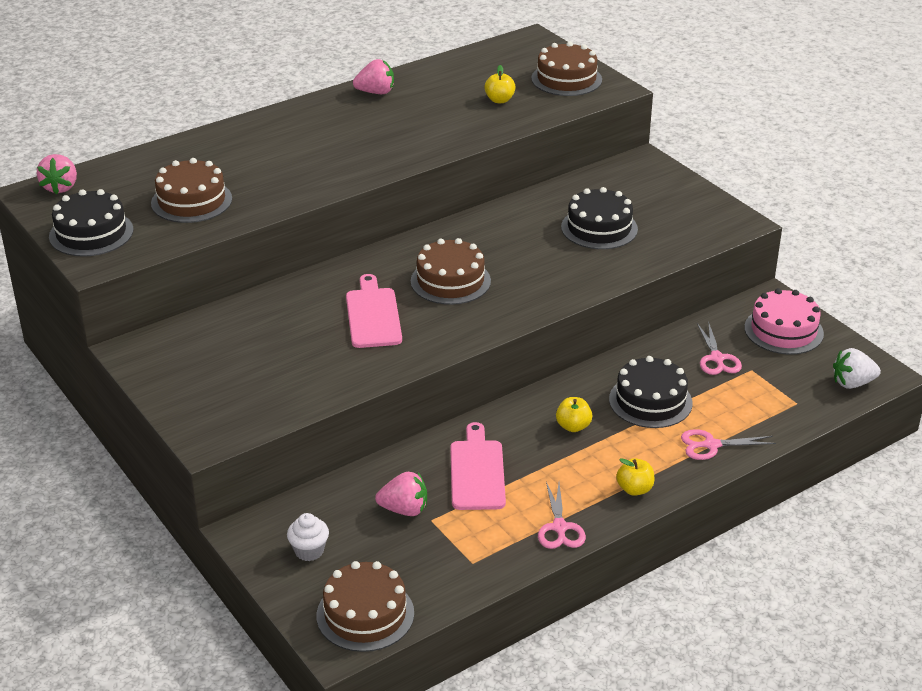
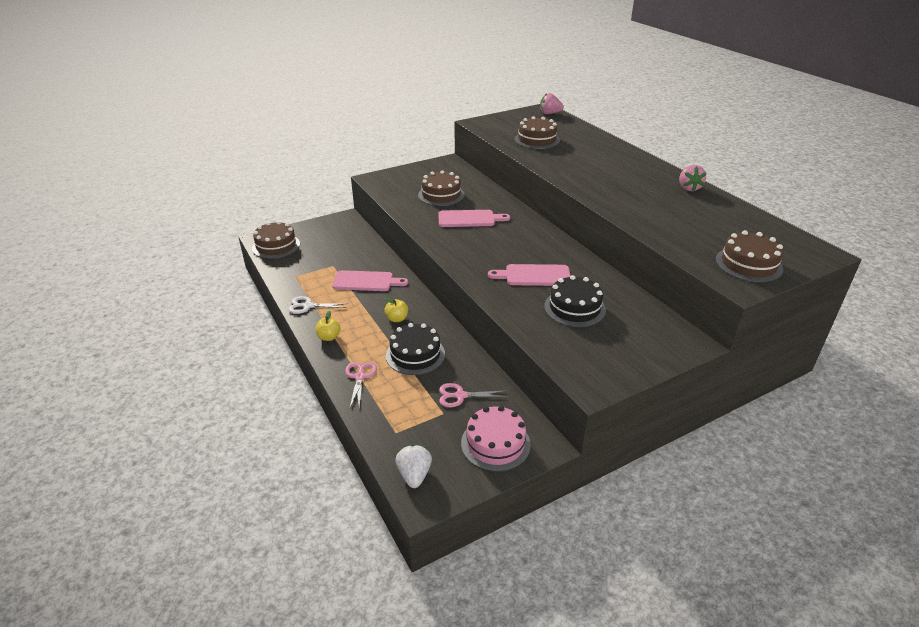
camera: 95 degrees right, 0 degrees up
(91, 233) = (505, 121): black cake -> none
(309, 551) = (326, 233): white cupcake -> none
(404, 510) = (344, 258): pink strawberry -> none
(450, 281) = (504, 244): brown cake -> brown cake (441, 195)
(499, 100) = (695, 232): yellow apple -> none
(531, 256) = (534, 275): none -> pink cutting board
(559, 527) = (308, 306): pink scissors -> white scissors

